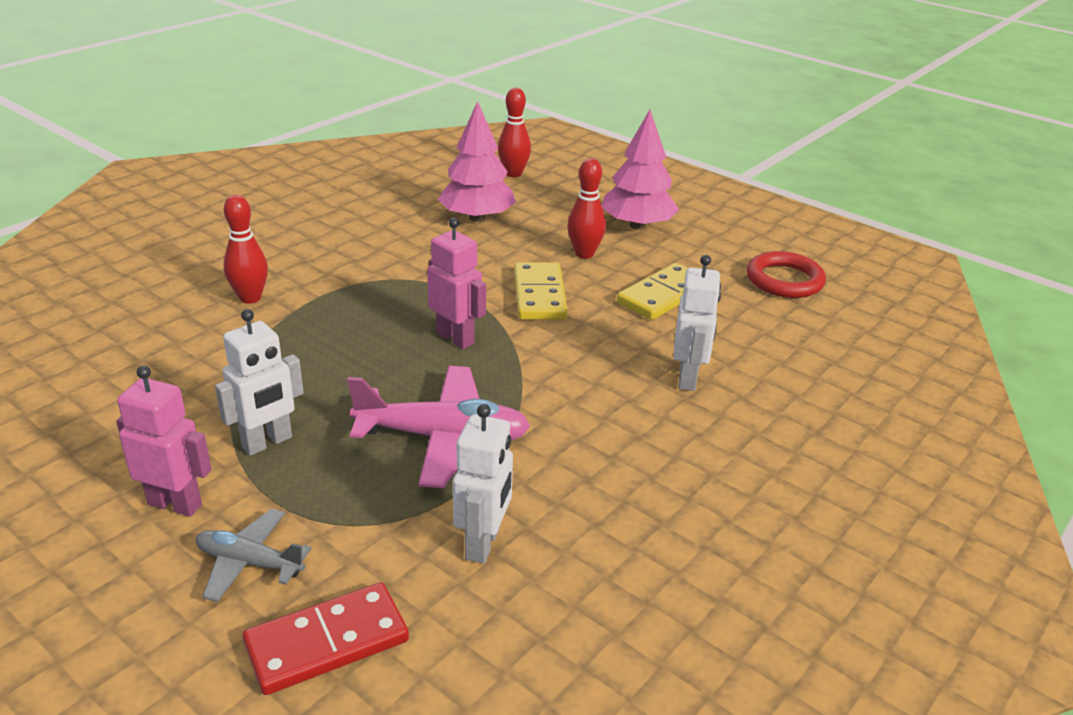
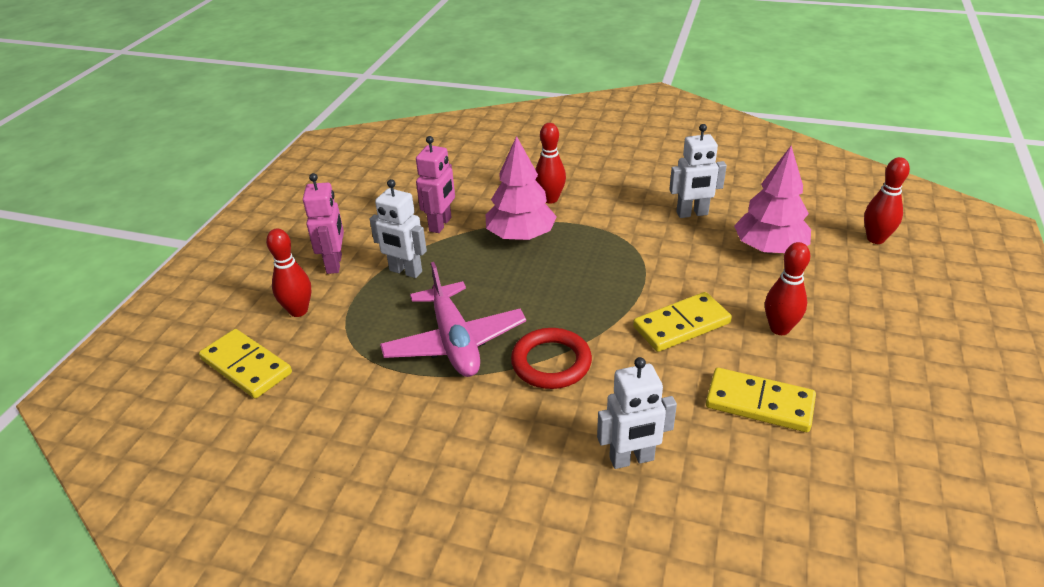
camera: 70 degrees right, 5 degrees up
(250, 563) = (298, 311): grey plane -> red bowling pin
(327, 642) = (246, 366): red domino -> yellow domino
(455, 338) = (579, 303): pink robot -> pink robot (440, 224)
(483, 544) = (354, 402): white robot -> white robot (692, 214)
(637, 225) = (876, 346): pink tree -> pink tree (521, 236)
(784, 280) = (893, 495): red ring -> red ring (551, 362)

